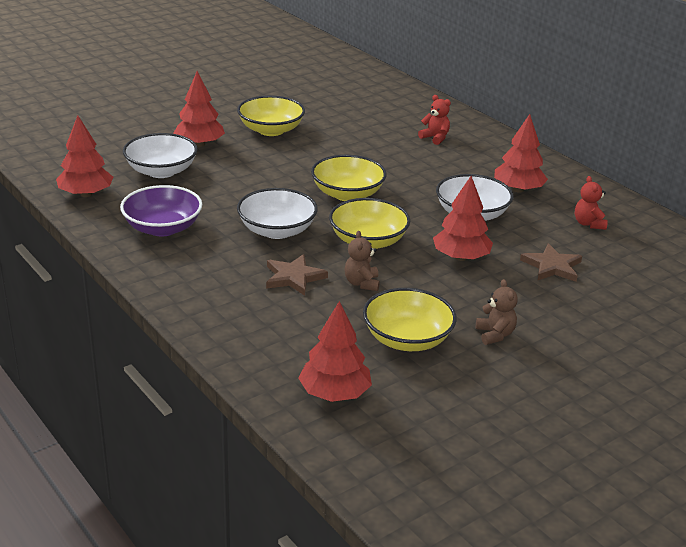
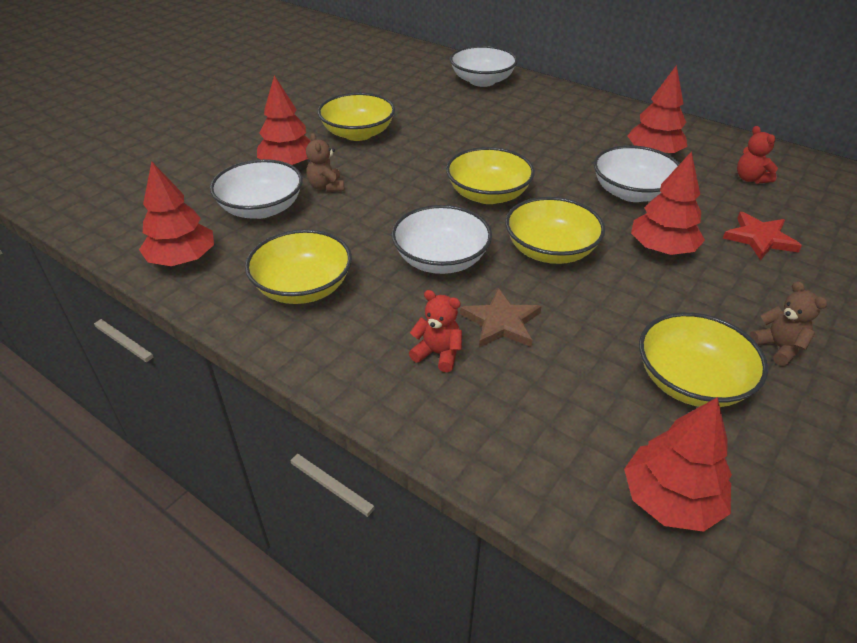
camera: 15 degrees left, 10 degrees up
(162, 228) = (303, 287): purple bowl -> yellow bowl
(362, 283) = (583, 311): brown teddy bear -> brown teddy bear (326, 187)
(410, 105) = (482, 81): none -> white bowl
(435, 138) = (531, 111): red teddy bear -> red teddy bear (438, 354)
(552, 266) = (760, 238): brown star -> red star

